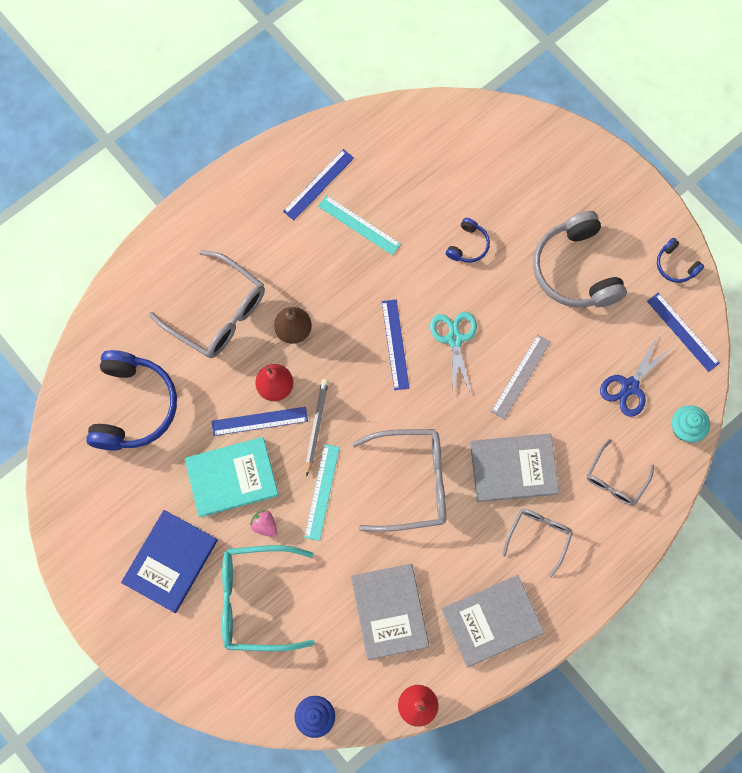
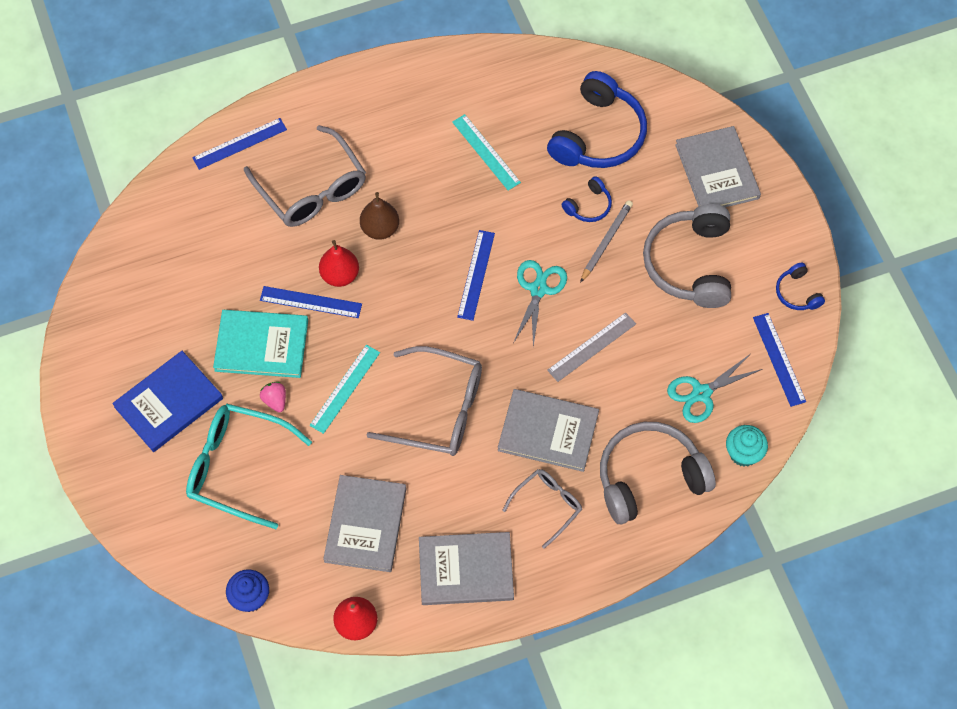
camera: 20 degrees right, 10 degrees down
(133, 406) = (193, 248): blue headphones -> blue headphones (598, 135)
(316, 426) = (365, 325): grey pencil -> grey pencil (606, 241)
(318, 184) = (461, 102): blue ruler -> blue ruler (239, 143)
(566, 175) = (717, 171): none -> grey book
(615, 479) = (649, 478): grey glasses -> grey headphones
(629, 386) = (701, 393): blue scissors -> turquoise scissors

